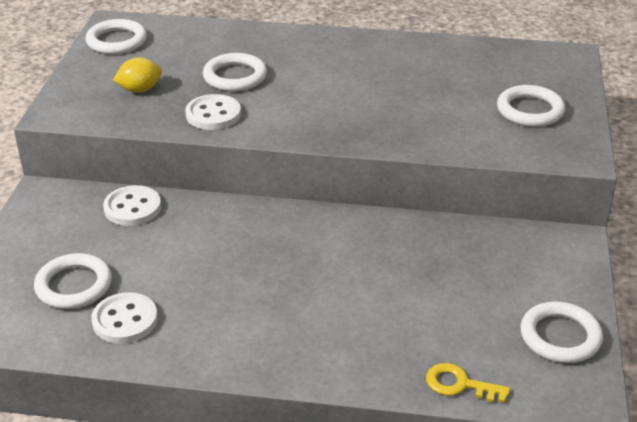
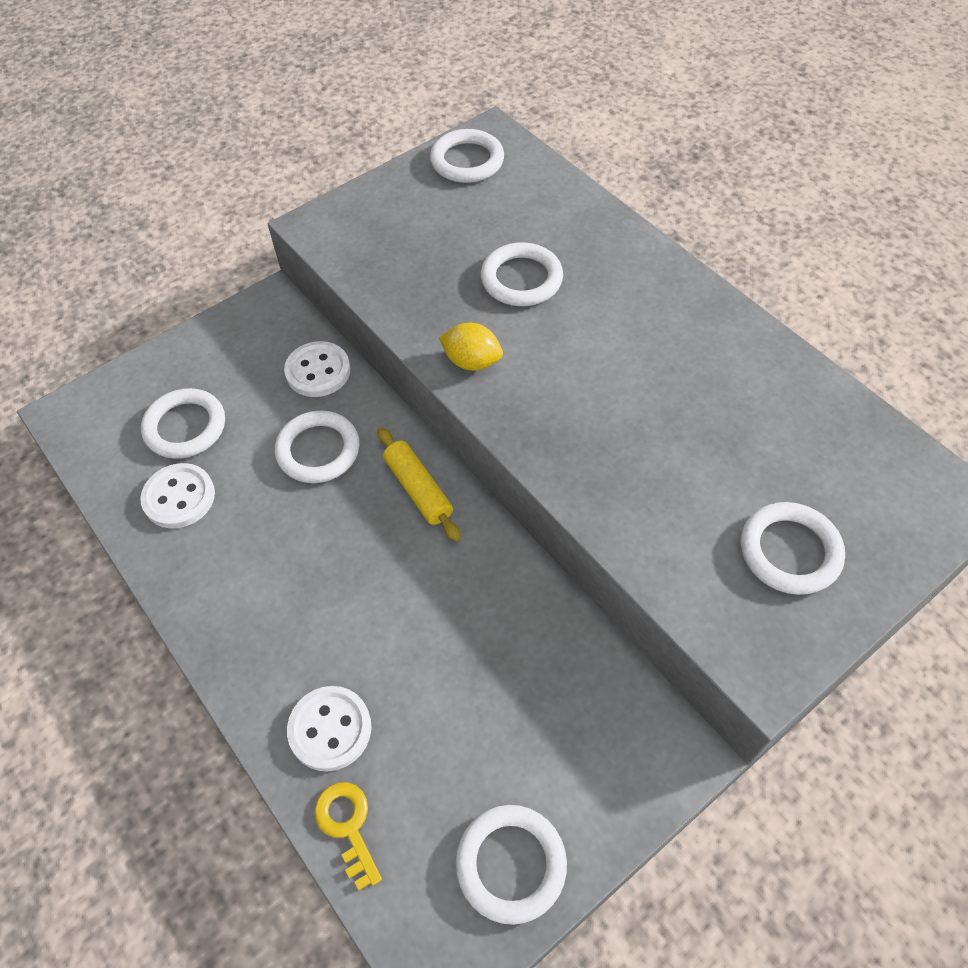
camera: 45 degrees right, 20 degrees up
(140, 90) = (416, 240): yellow lemon -> yellow lemon (472, 361)
(191, 243) = (318, 450): none -> white ring
(213, 114) = (443, 318): white button -> white button (330, 729)
(284, 224) = (418, 489): none -> yellow rolling pin

